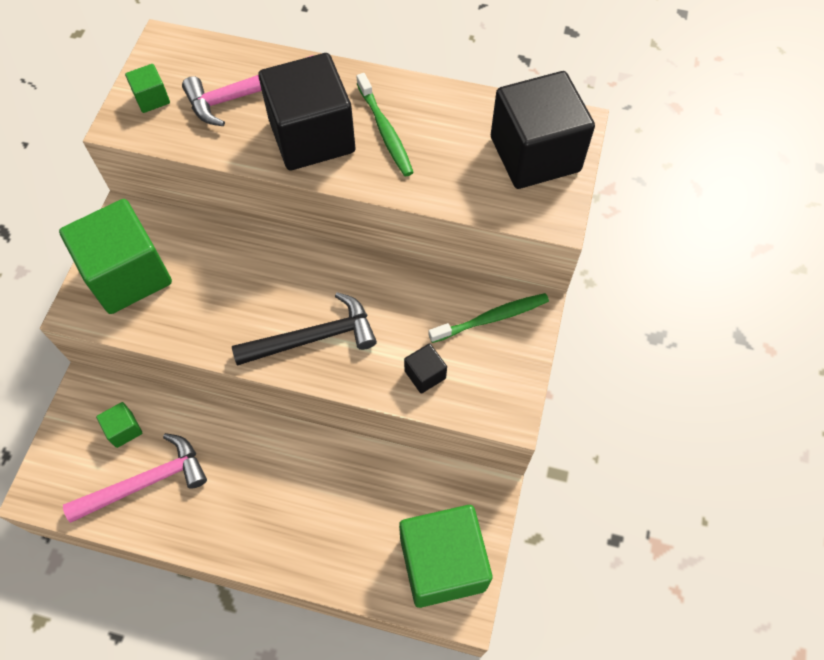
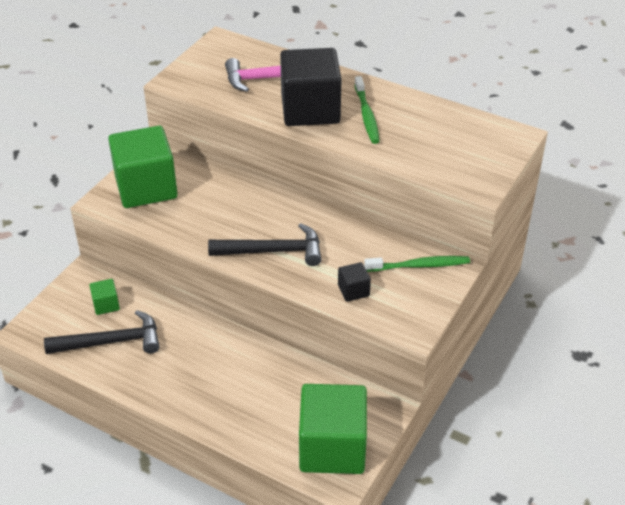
camera: 15 degrees right, 20 degrees down
(146, 482) = (111, 342): pink hammer -> black hammer
(152, 98) = (201, 70): green cube -> none
(535, 154) = (478, 147): black cube -> none

